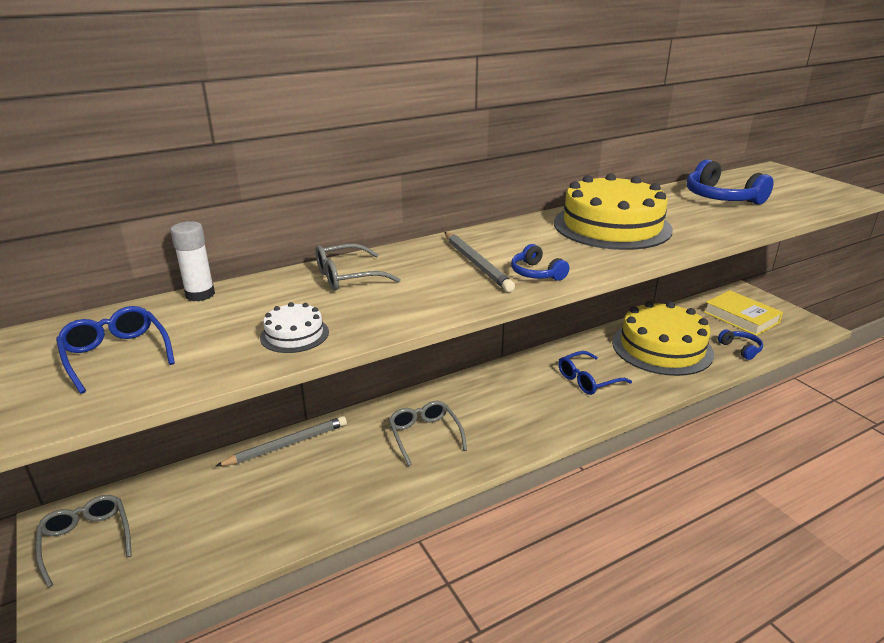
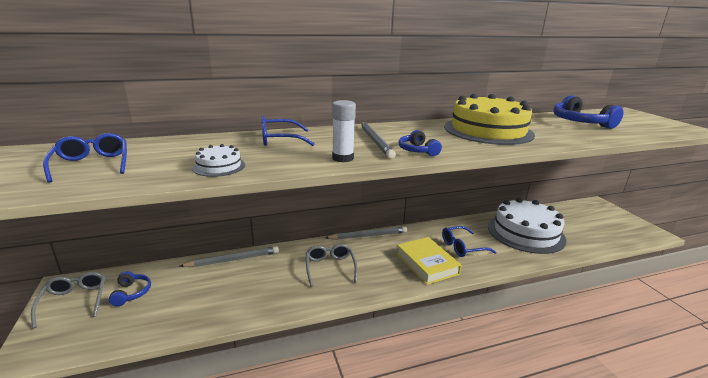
camera: 10 degrees right, 5 degrees down
(200, 294) = (175, 139): white glue stick -> white glue stick (343, 158)
(348, 277) = (280, 140): grey glasses -> blue glasses
(460, 381) = (368, 236): none -> grey pencil
(662, 347) = (525, 233): yellow cake -> white cake
(740, 349) = (589, 241): blue headphones -> blue headphones (131, 293)
(741, 317) = (593, 220): yellow book -> yellow book (427, 264)

